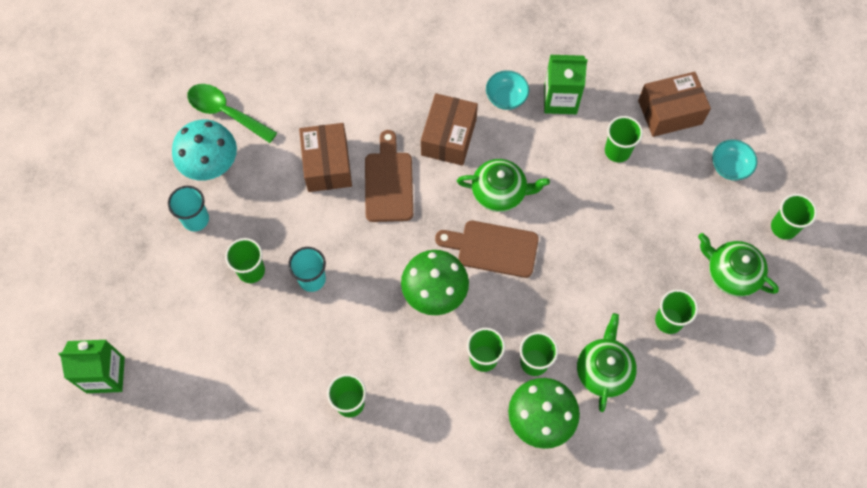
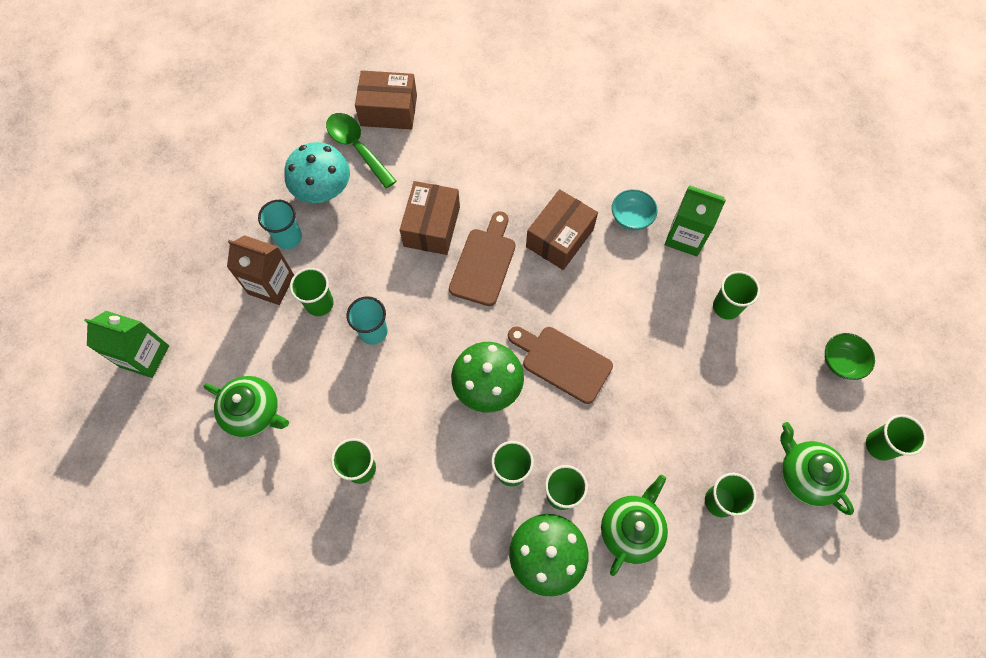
camera: 20 degrees right, 0 degrees up
(198, 268) = (271, 284): none -> brown carton
(500, 192) = (590, 308): green teapot -> green teapot (253, 412)
(670, 112) = (795, 285): brown box -> brown box (388, 110)
(730, 167) = (841, 362): turquoise bowl -> green bowl

